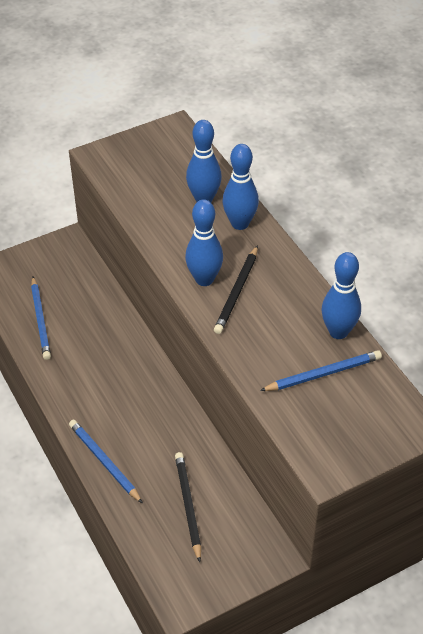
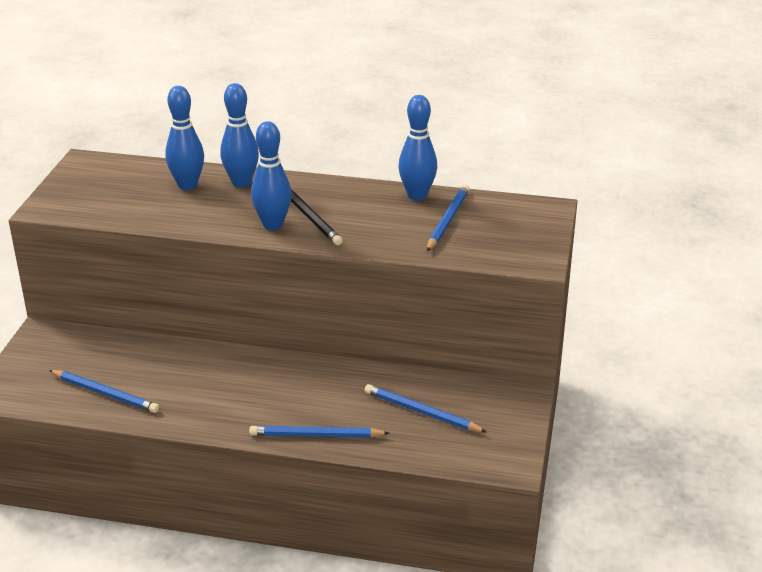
camera: 50 degrees left, 15 degrees down
(188, 506) = (422, 412): black pencil -> blue pencil

